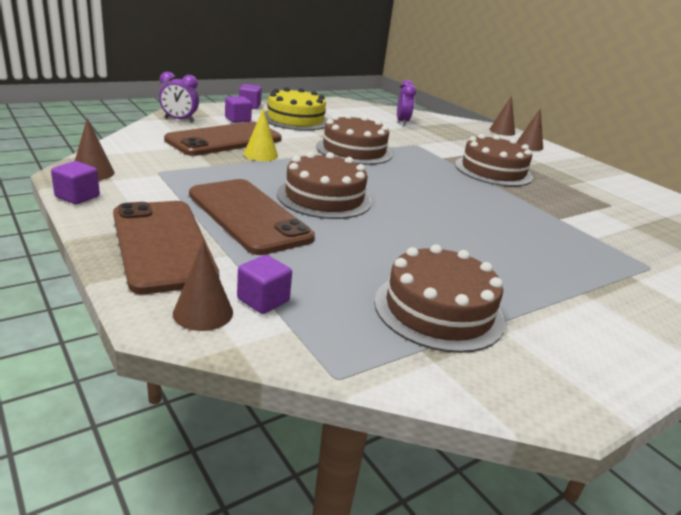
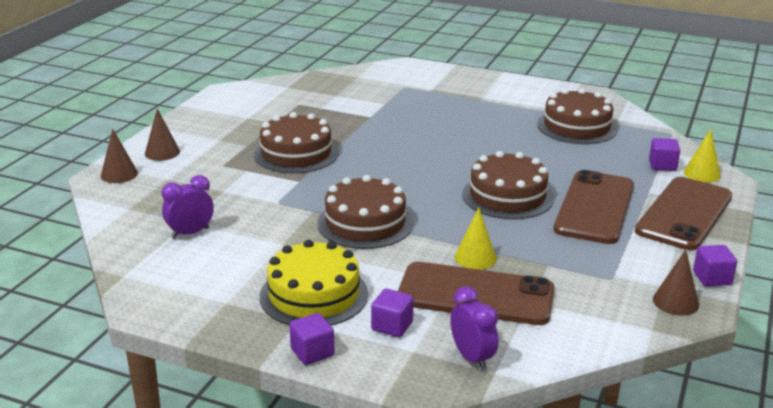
camera: 120 degrees left, 0 degrees up
(203, 312) = (702, 174): brown cone -> yellow cone

